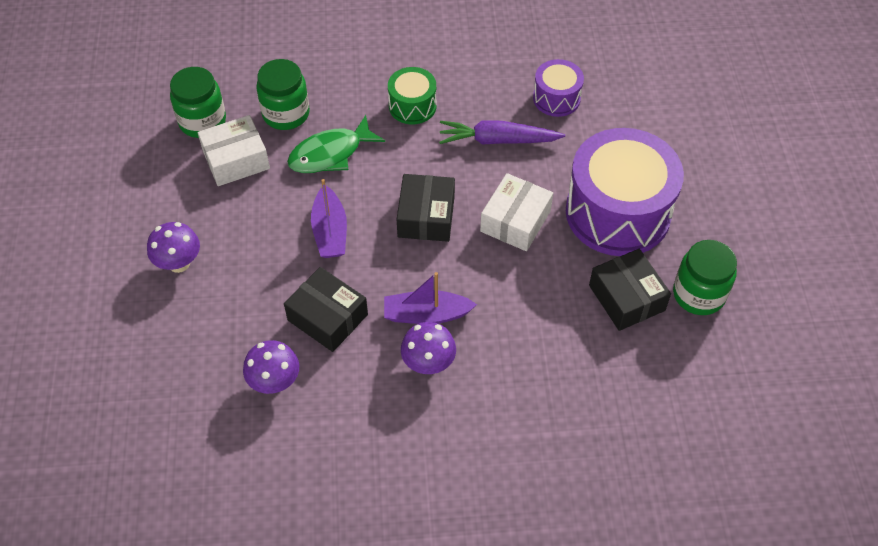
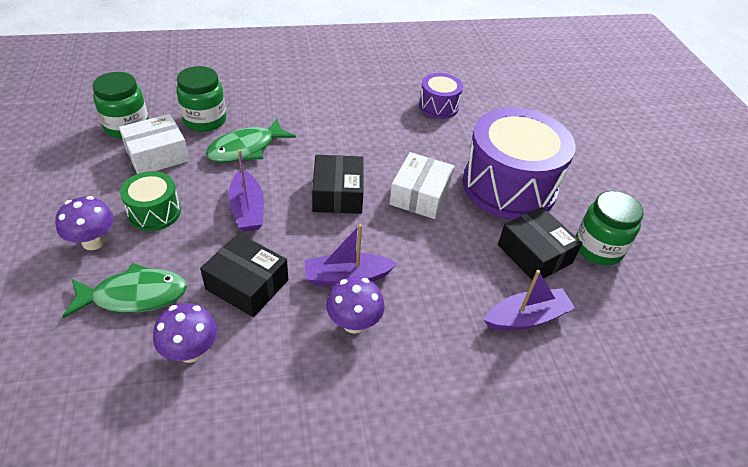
camera: 10 degrees left, 10 degrees down
(221, 323) = (134, 296): none -> green fish
(412, 106) = (317, 113): green drum -> green drum (154, 212)
(497, 140) = (394, 136): purple carrot -> none
(601, 368) = (526, 317): none -> purple boat

